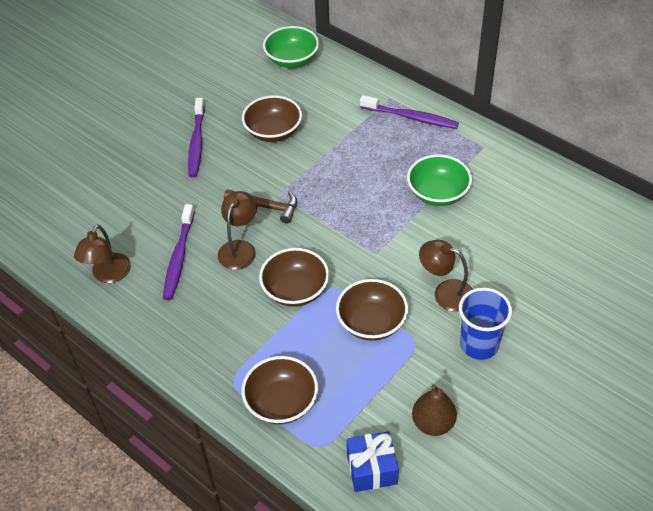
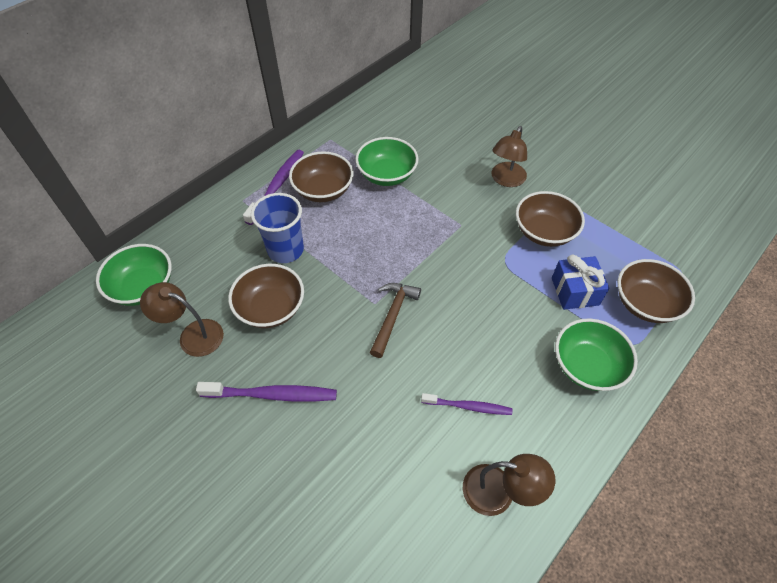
camera: 90 degrees left, 5 degrees up
(179, 257) = (468, 406): purple toothbrush -> purple toothbrush, size x0.65
(212, 343) = (587, 366): none -> green bowl
(239, 248) = (454, 341): brown lamp -> brown lamp (193, 335)
(295, 290) = (510, 290): brown bowl -> brown bowl (323, 190)
(372, 469) = (694, 240): blue gift -> blue gift (575, 291)
(433, 423) = (640, 199): brown pear -> none
(479, 344) = (558, 165): blue cup -> blue cup (285, 250)

